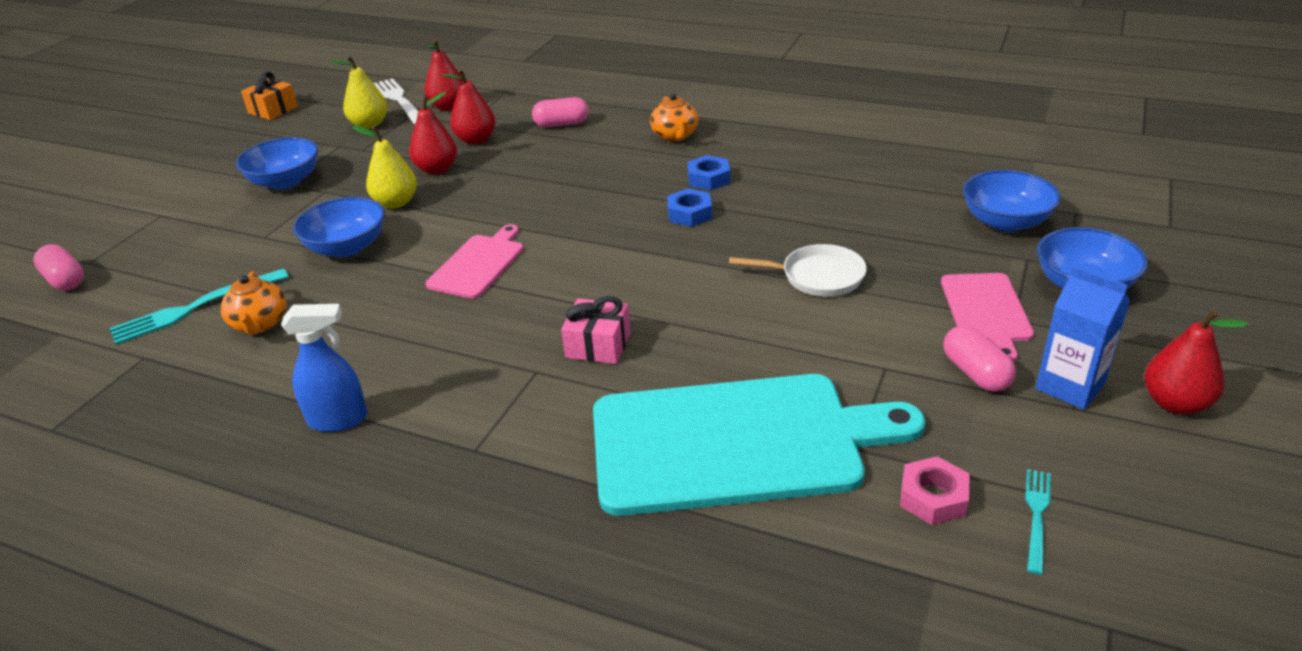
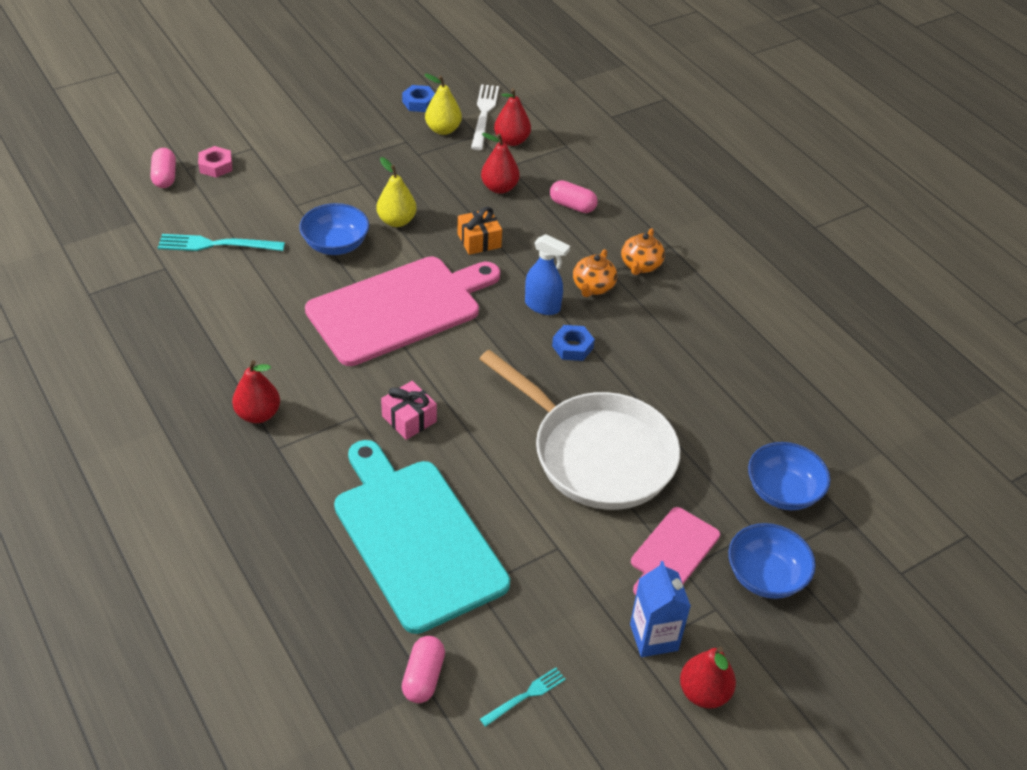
camera: 30 degrees right, 10 degrees up
(260, 324) = (241, 280): orange teapot -> orange teapot (593, 287)
(273, 110) = (393, 77): orange gift -> orange gift (479, 240)
(285, 181) = (346, 159): blue bowl -> none
(338, 420) = (227, 380): blue spray bottle -> blue spray bottle (543, 306)
(437, 169) = (449, 203): red pear -> red pear (258, 414)
(478, 264) = (399, 308): pink cutting board -> pink cutting board, size x2.02
(708, 179) = (619, 322): blue nut -> blue nut (419, 103)
(736, 443) = (416, 538): turquoise cutting board -> turquoise cutting board turned 150 degrees counterclockwise
(817, 277) = (596, 453): white pan -> white pan, size x2.14
(933, 497) = (483, 645): pink nut -> pink nut (216, 166)
(975, 373) = (607, 589): pink capsule -> pink capsule (423, 677)

